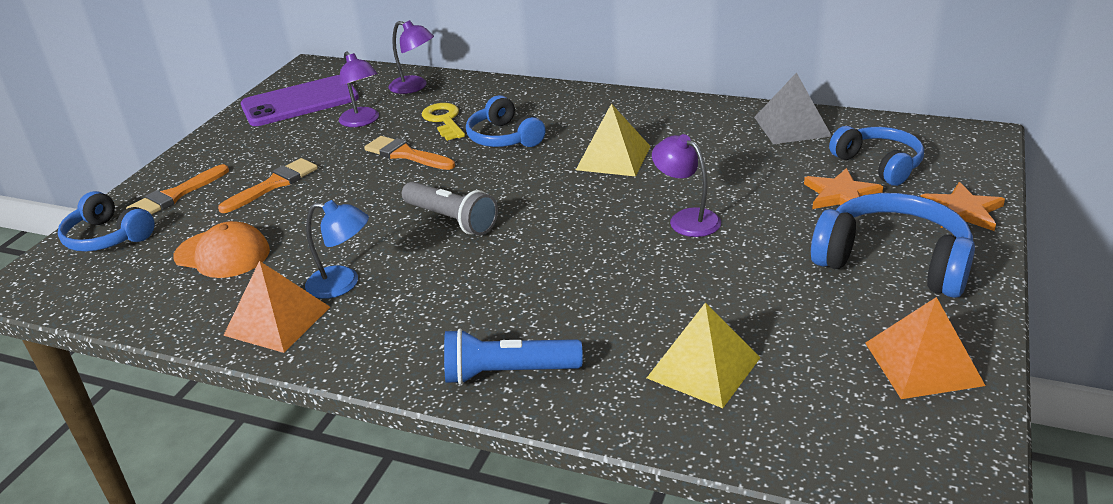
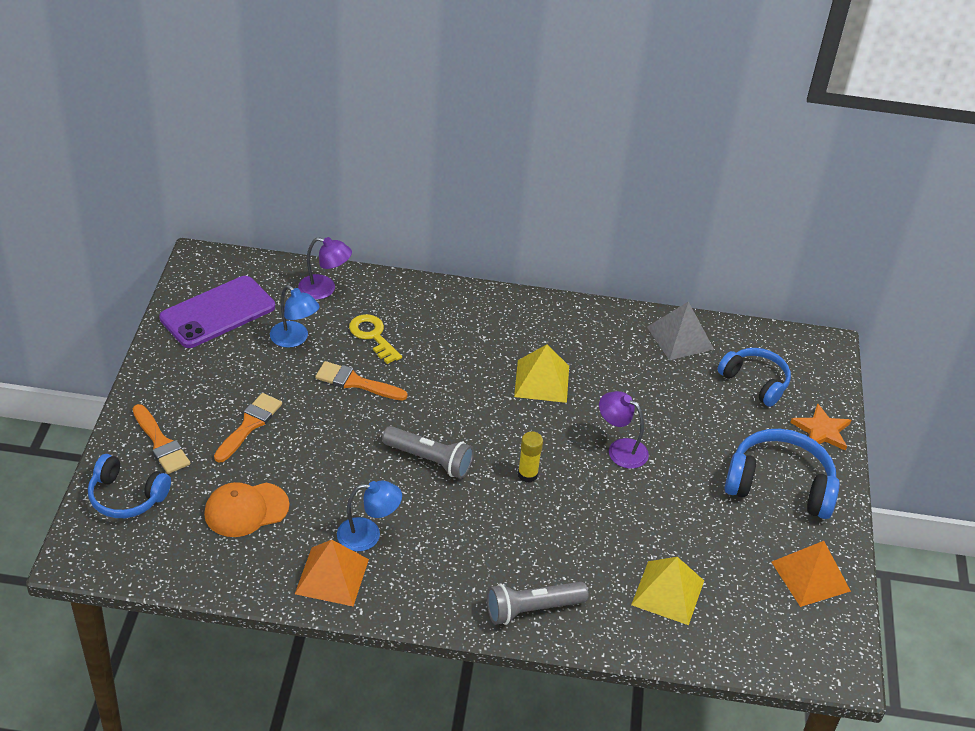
camera: 20 degrees left, 10 degrees up
(175, 196) = (161, 443): orange brush -> orange brush turned 60 degrees counterclockwise
(222, 254) = (246, 510): orange cap -> orange cap turned 150 degrees clockwise
(362, 121) = (294, 339): purple lamp -> blue lamp
(504, 138) = (437, 358): blue headphones -> none
(508, 373) = (532, 609): blue flashlight -> grey flashlight
(561, 237) = (527, 474): none -> yellow glue stick
(841, 195) = (732, 417): orange star -> none

